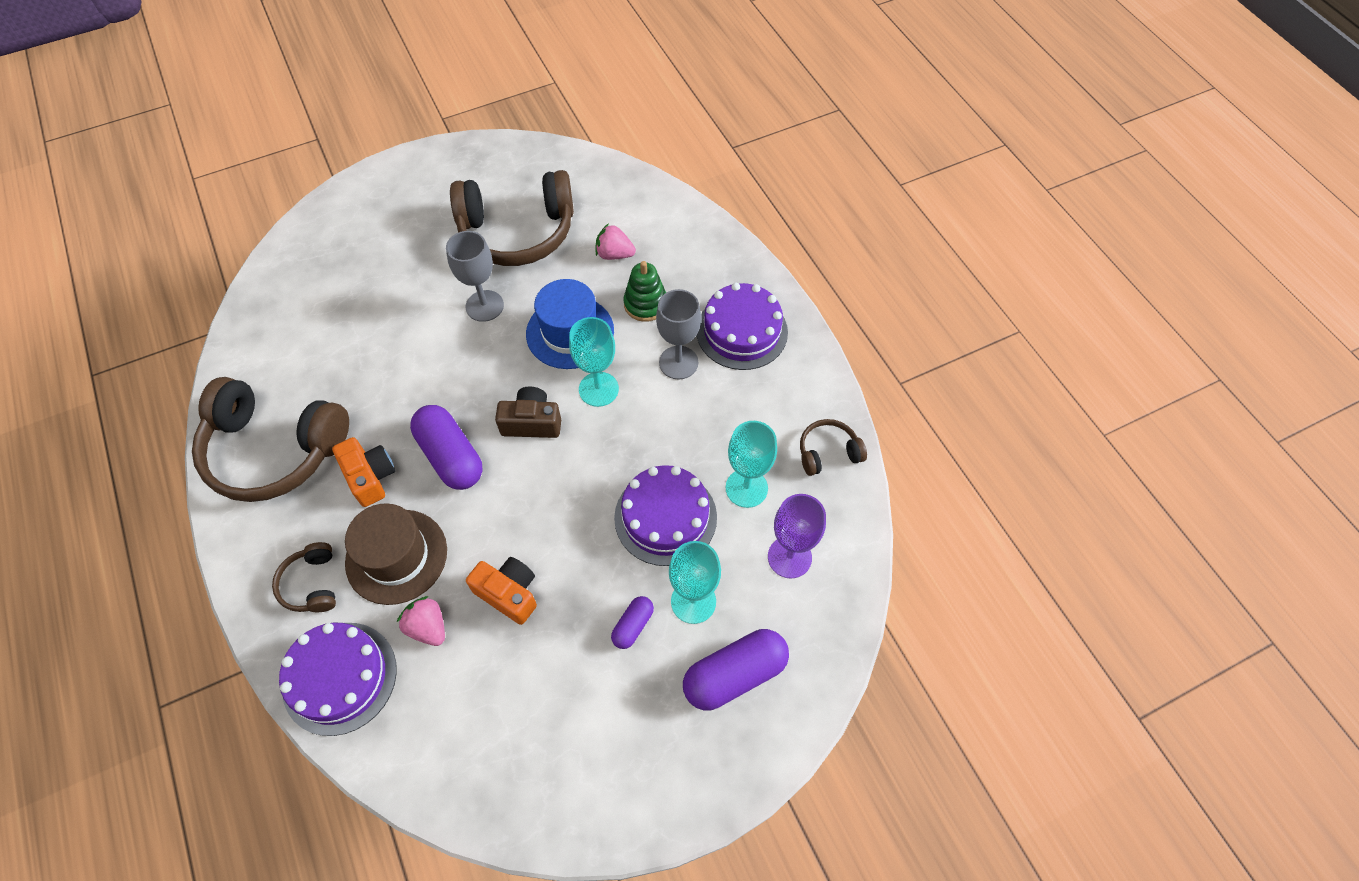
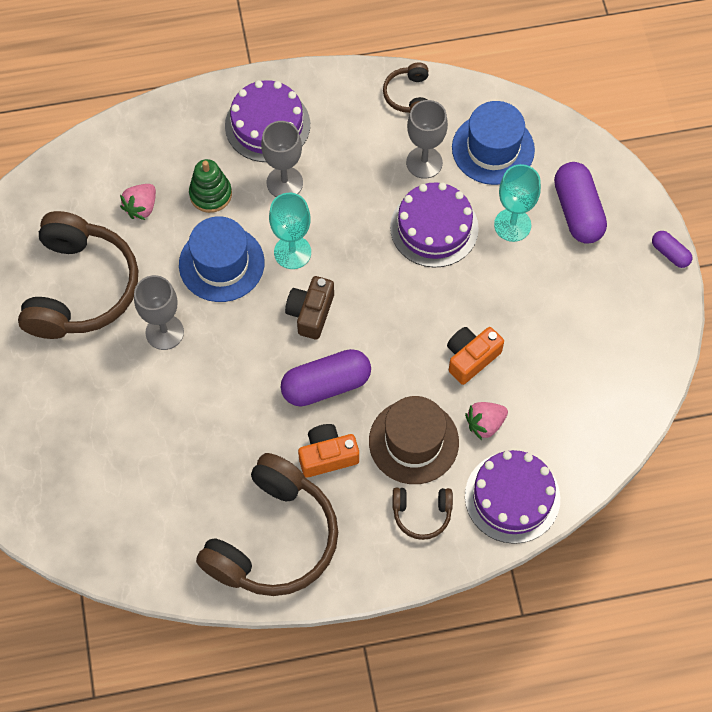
camera: 75 degrees left, 5 degrees up
(633, 625) = (521, 272): purple capsule -> purple capsule (670, 253)
(746, 488) = (424, 162): turquoise goblet -> grey goblet
(789, 557) = (493, 149): purple goblet -> blue hat

